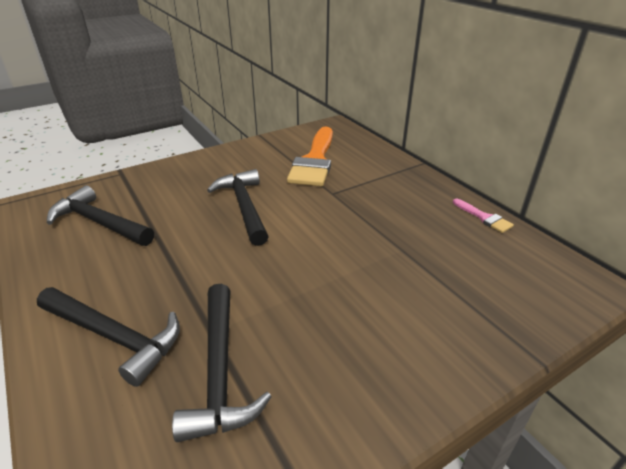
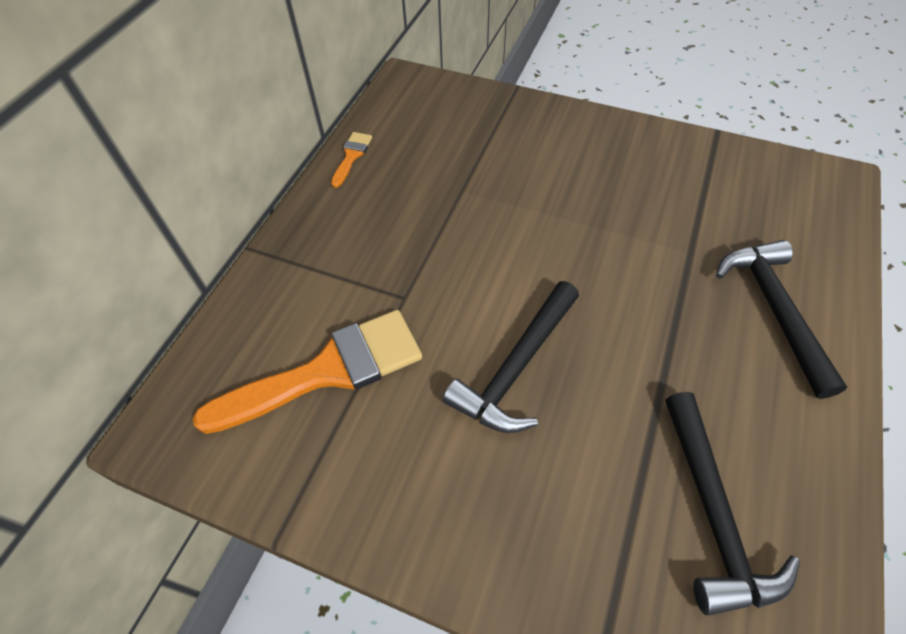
camera: 125 degrees left, 20 degrees up
(220, 371) = (708, 221): black hammer -> none
(484, 217) = (351, 156): pink brush -> orange brush

